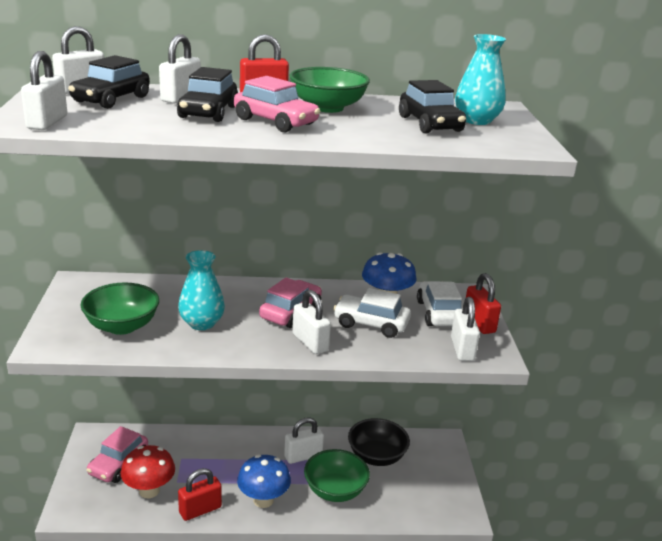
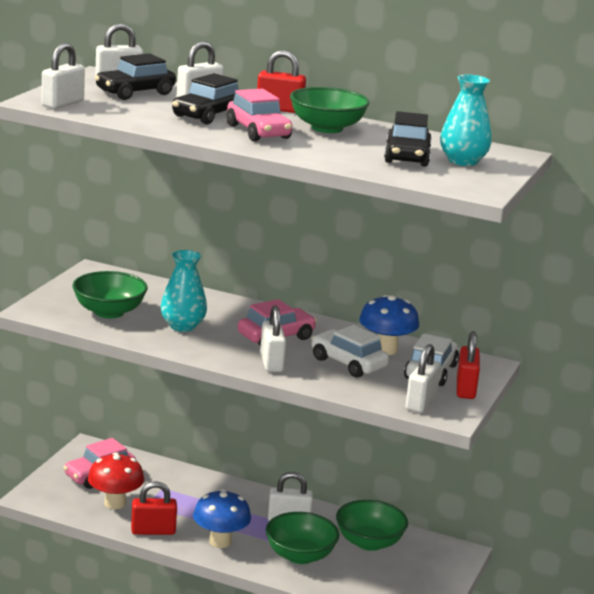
camera: 25 degrees right, 5 degrees down
(376, 456) = (369, 542): black bowl -> green bowl

